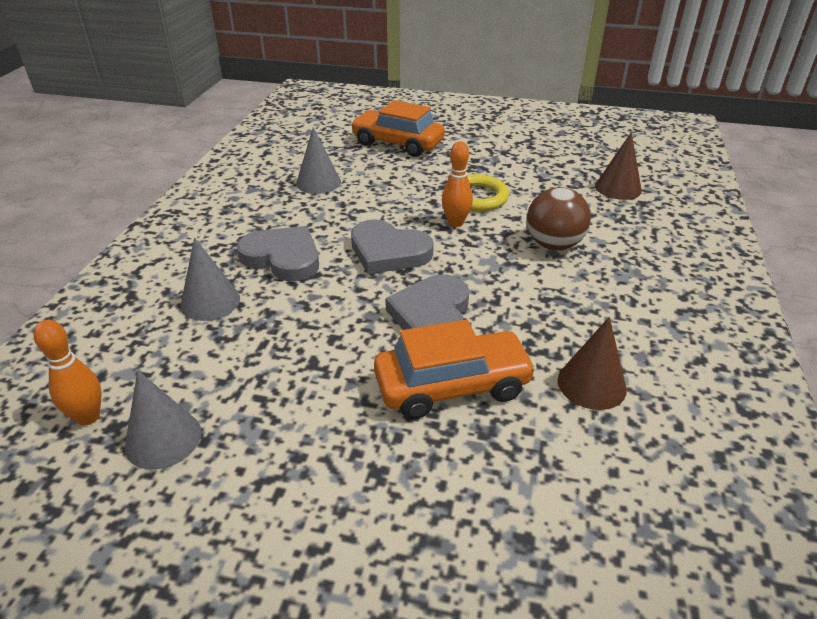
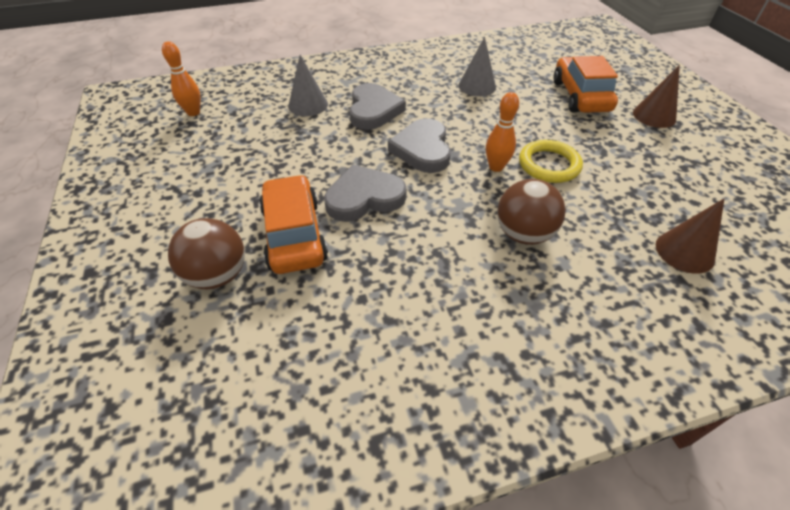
camera: 60 degrees right, 10 degrees up
(163, 439) = (189, 141): grey cone -> none
(452, 386) = (294, 234): orange car -> orange car turned 150 degrees counterclockwise
(478, 471) = (217, 275): none -> brown ball
(591, 384) = (343, 313): brown cone -> brown cone (654, 116)

